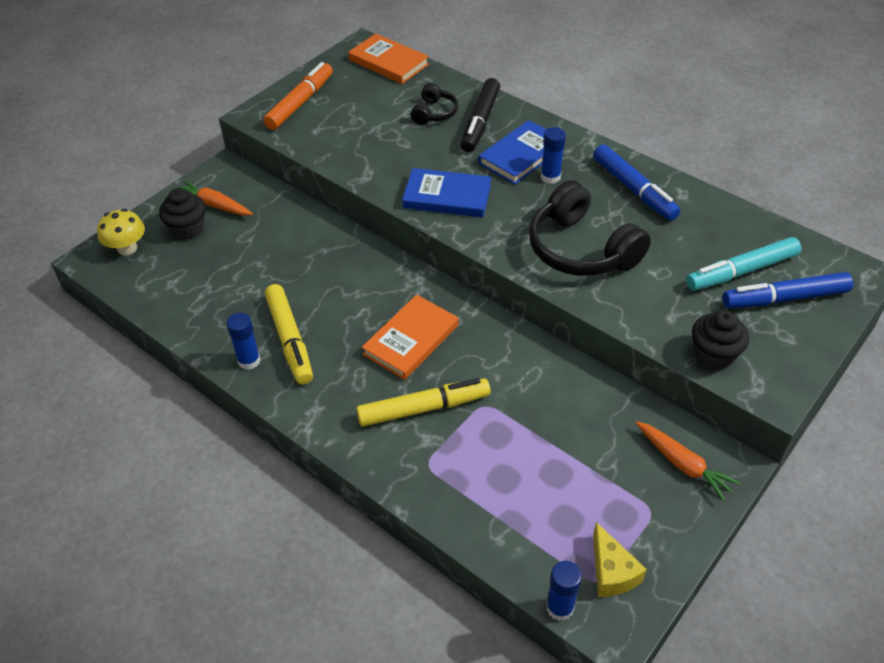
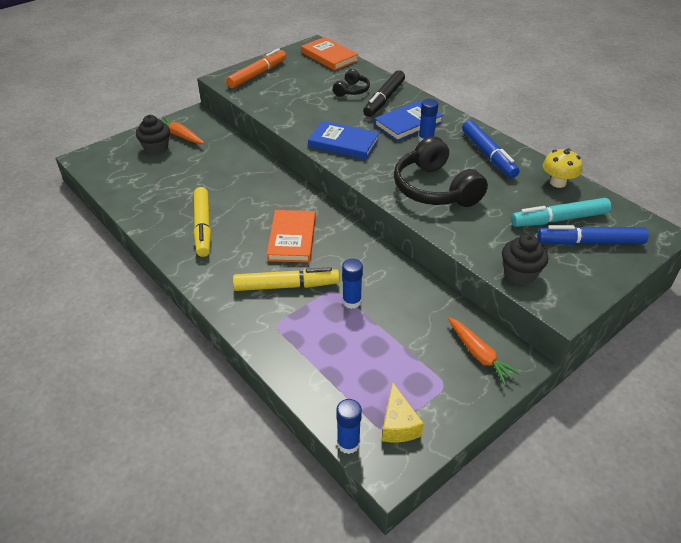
camera: 10 degrees right, 5 degrees down
(127, 248) = (110, 155): yellow mushroom -> yellow mushroom (557, 182)
(249, 361) = (169, 236): blue glue stick -> blue glue stick (351, 301)
(411, 340) = (292, 239): orange book -> orange book turned 45 degrees counterclockwise

